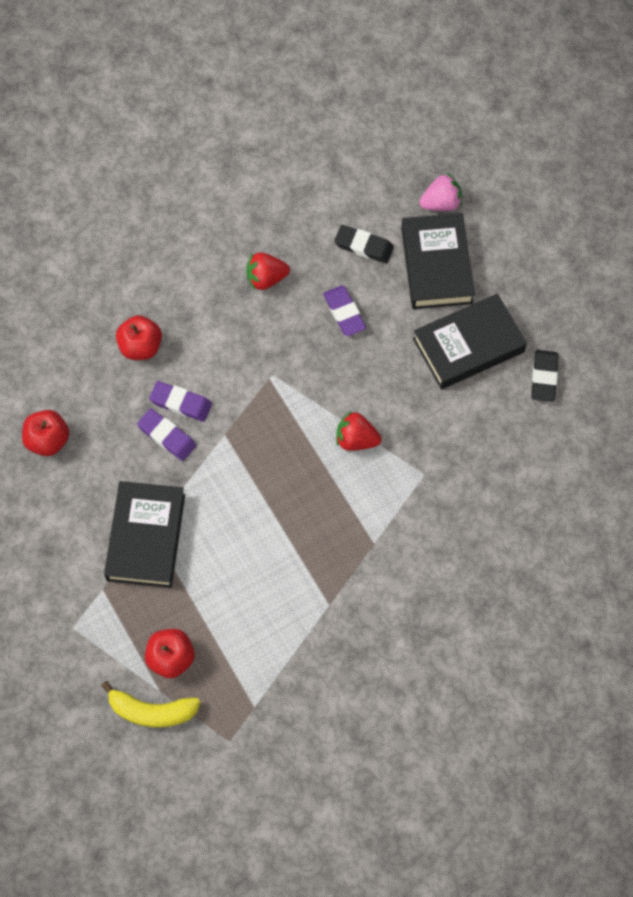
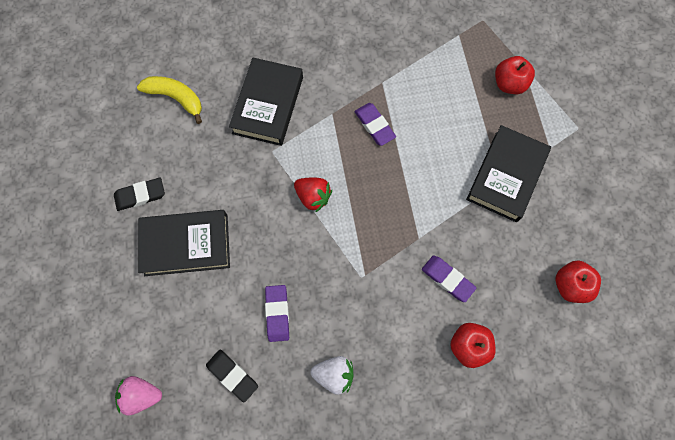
camera: 160 degrees left, 5 degrees up
(152, 711) = (532, 54): yellow banana -> yellow banana (176, 98)
(167, 436) = (467, 253): purple eraser -> purple eraser (374, 125)
(266, 278) = (334, 374): red strawberry -> white strawberry
(436, 265) = (176, 331): black book -> black book (268, 105)
(544, 377) = (140, 195): black eraser -> black eraser turned 45 degrees clockwise

